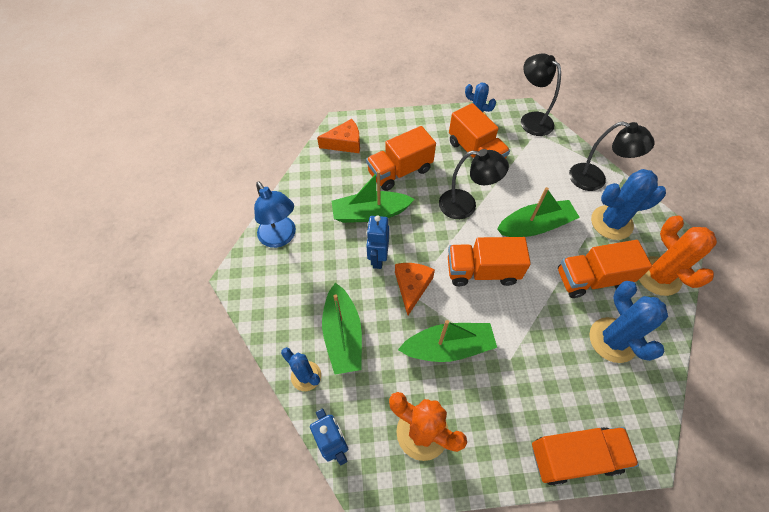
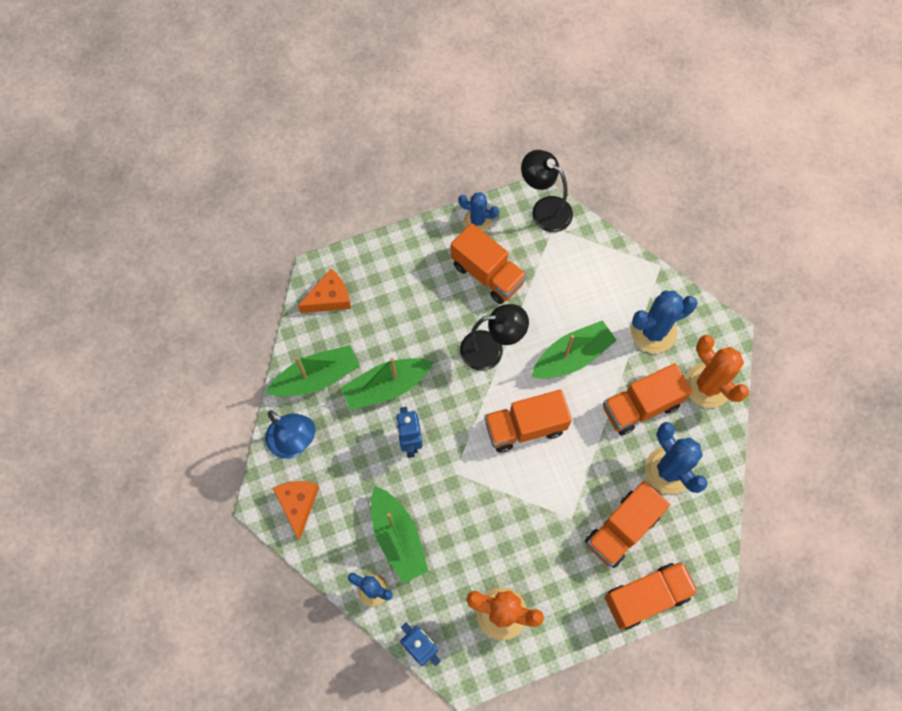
camera: 15 degrees left, 10 degrees up
(400, 171) = (405, 322): orange truck -> orange truck (622, 529)
(412, 287) = (455, 465): orange cheese -> orange cheese (298, 504)
(448, 347) = (508, 521): green boat -> green boat (317, 377)
(595, 180) = (629, 279): black lamp -> none

